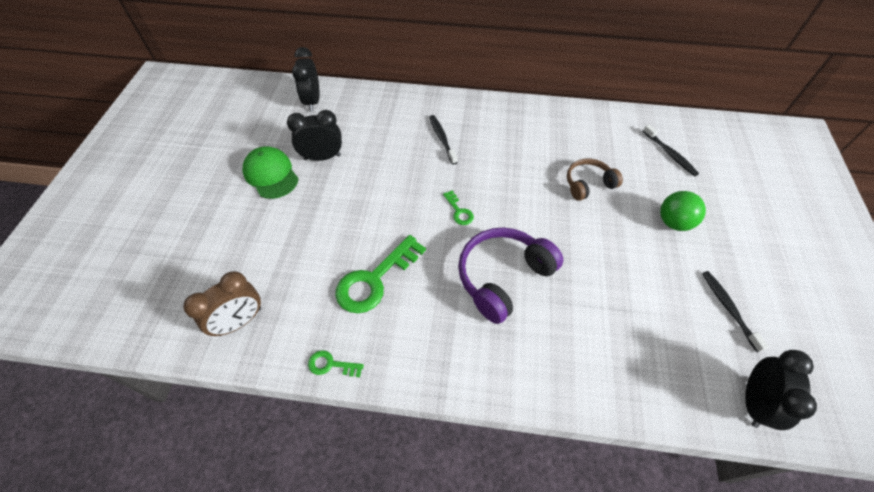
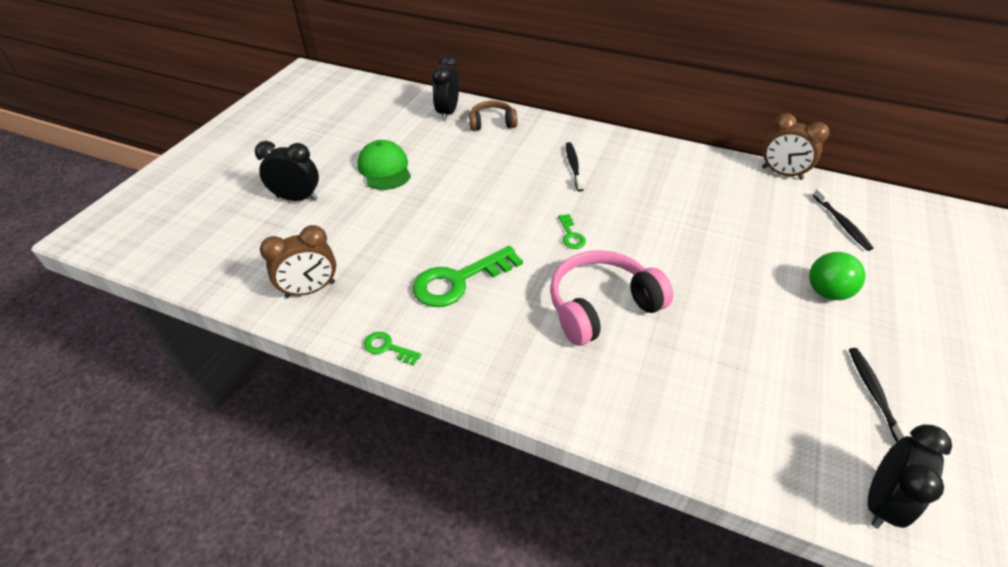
camera: 15 degrees right, 10 degrees down
(322, 157) = (441, 162): black clock -> black clock (297, 198)
(503, 277) = (601, 306): purple headphones -> pink headphones
(588, 184) = (730, 236): brown headphones -> brown headphones (492, 123)
(613, 114) = (781, 173): none -> brown clock

